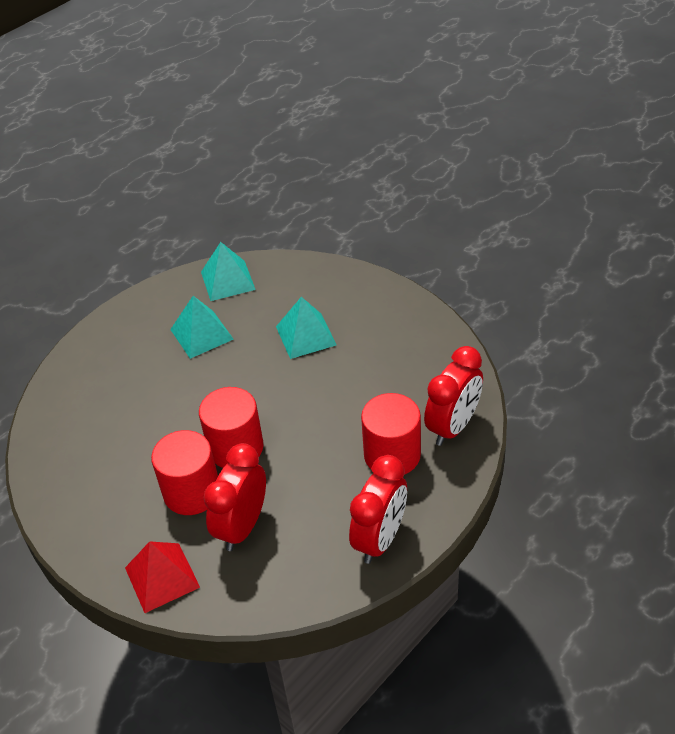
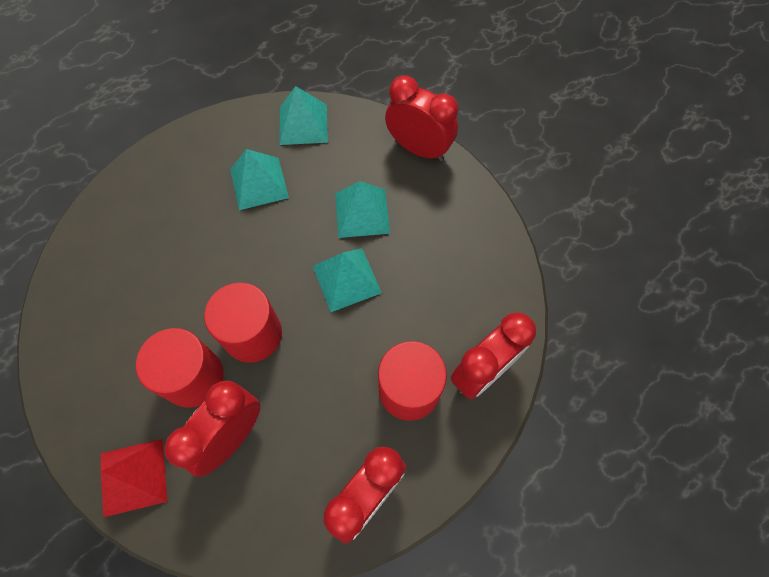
camera: 10 degrees right, 20 degrees up
(308, 388) = (346, 279): none -> turquoise pyramid
(342, 276) = (419, 149): none -> red clock

